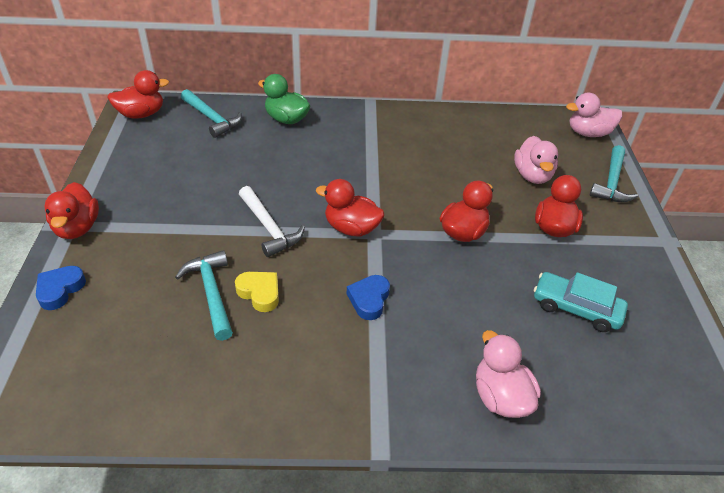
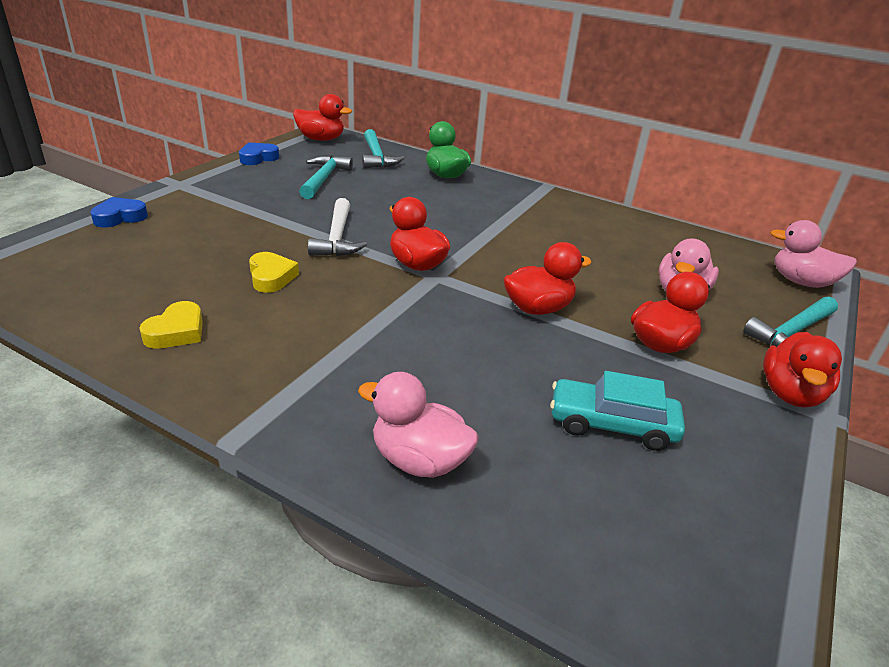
camera: 30 degrees right, 10 degrees down
(77, 228) = (182, 187): red duck -> red duck (790, 394)
(211, 293) = (230, 261): turquoise hammer -> turquoise hammer (324, 179)
(245, 383) = (176, 332): none -> yellow heart
(369, 299) = (369, 321): blue heart -> blue heart (258, 158)
(500, 397) = (419, 460): pink duck -> pink duck turned 75 degrees counterclockwise
(576, 308) = (612, 424): turquoise car -> turquoise car turned 45 degrees counterclockwise

